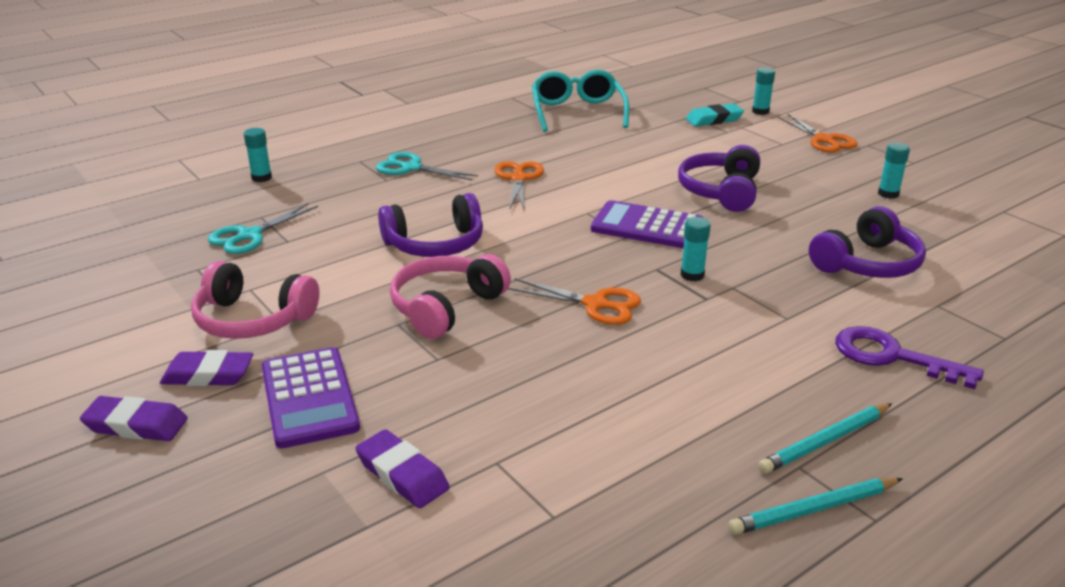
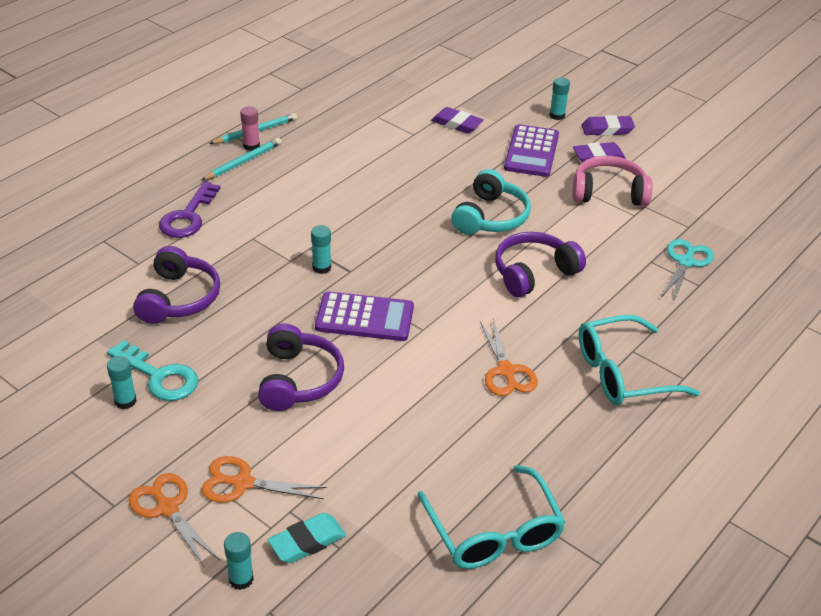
camera: 165 degrees right, 10 degrees up
(261, 178) = (751, 335): turquoise glue stick -> turquoise glue stick (557, 115)
(309, 398) = (531, 152): purple calculator -> purple calculator turned 135 degrees counterclockwise
(411, 168) = (623, 373): turquoise scissors -> turquoise glasses
(446, 307) = (490, 217): pink headphones -> turquoise headphones
(595, 304) = (389, 232): orange scissors -> orange scissors (242, 483)
(816, 475) = (251, 146): none -> pink glue stick
(862, 206) = (159, 376): none -> turquoise key
(867, 263) = (178, 298): purple headphones -> purple headphones turned 150 degrees clockwise
(892, 357) = (188, 216): purple key -> purple key turned 90 degrees clockwise

